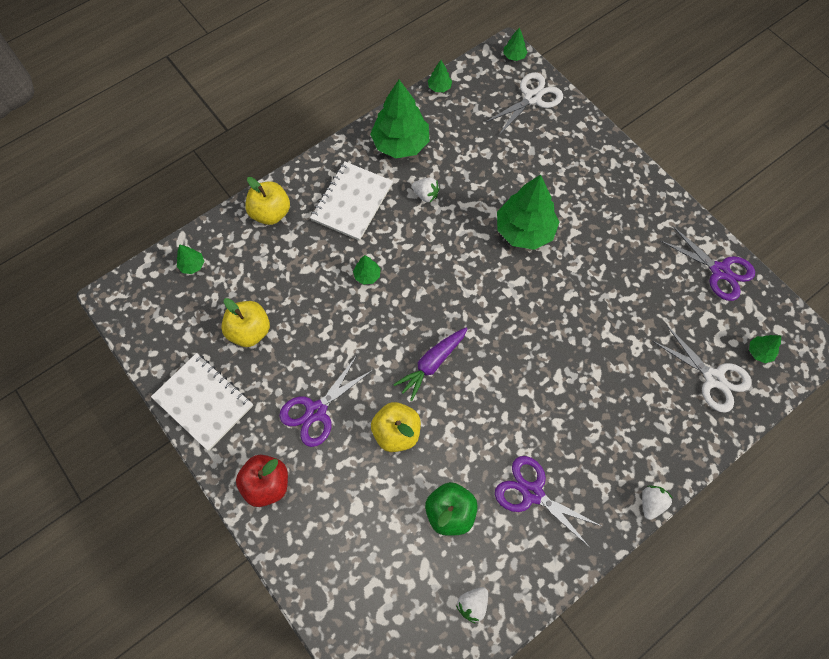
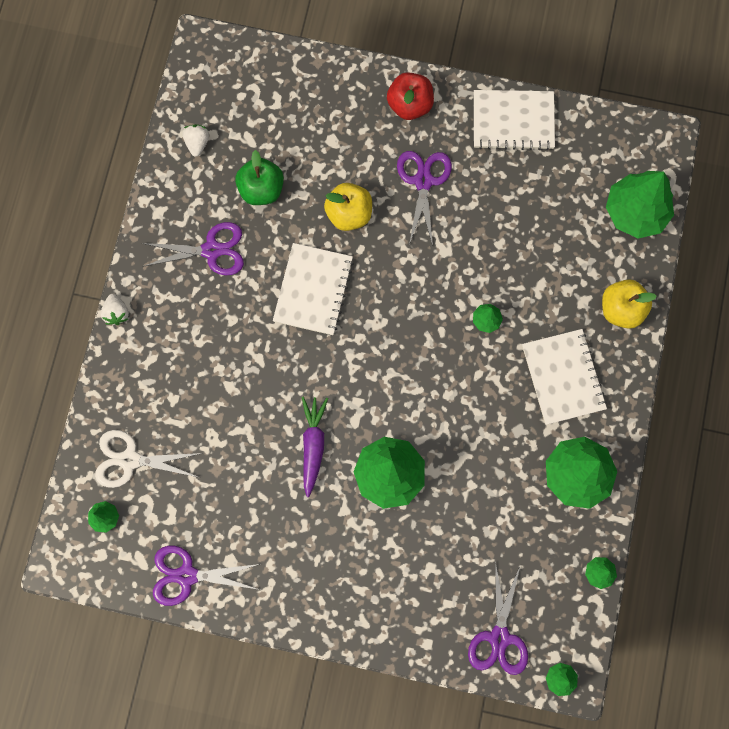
camera: 140 degrees right, 10 degrees up
(192, 265) = (635, 212): green tree -> green tree, size x2.30
(250, 331) = (534, 198): yellow apple -> none
(425, 195) = (506, 438): white strawberry -> none
(432, 364) = (367, 287): purple carrot -> purple carrot (313, 445)
(475, 395) = (313, 290): none -> white notebook
(532, 98) = (499, 637): white scissors -> purple scissors

